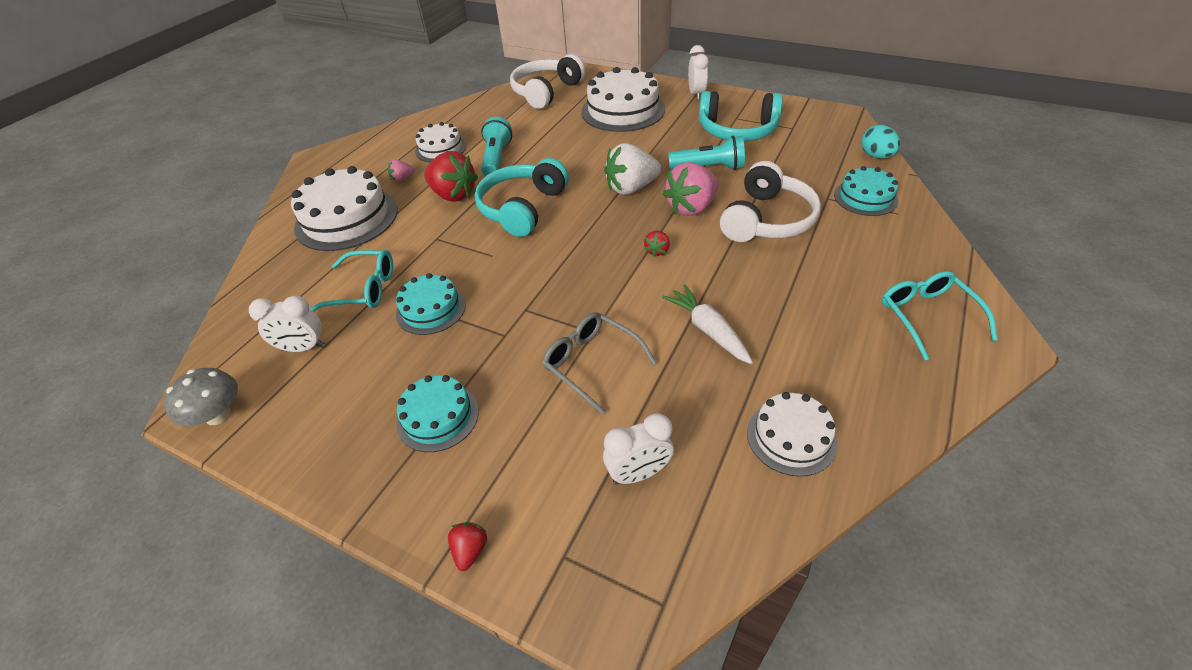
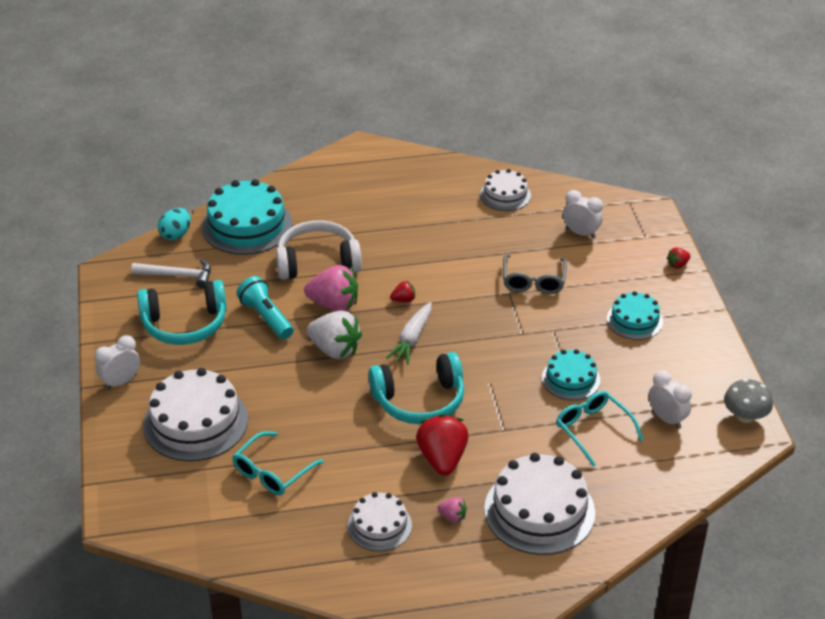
camera: 130 degrees left, 5 degrees down
(496, 158) = (361, 467): turquoise flashlight -> none
(546, 92) = (193, 512): white headphones -> none
(708, 330) = (459, 248): white carrot -> white carrot (412, 339)
(737, 131) = (185, 324): turquoise headphones -> turquoise headphones turned 105 degrees clockwise
(808, 142) = (178, 276): none -> white hammer
(865, 197) = (247, 225): turquoise cake -> turquoise cake, size x1.73
(927, 317) = (365, 174): turquoise glasses -> turquoise glasses (272, 472)

